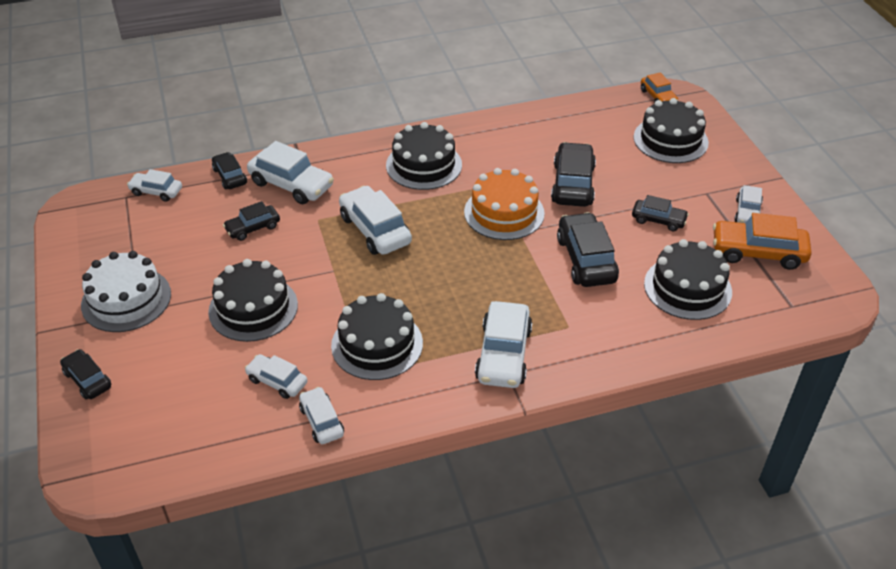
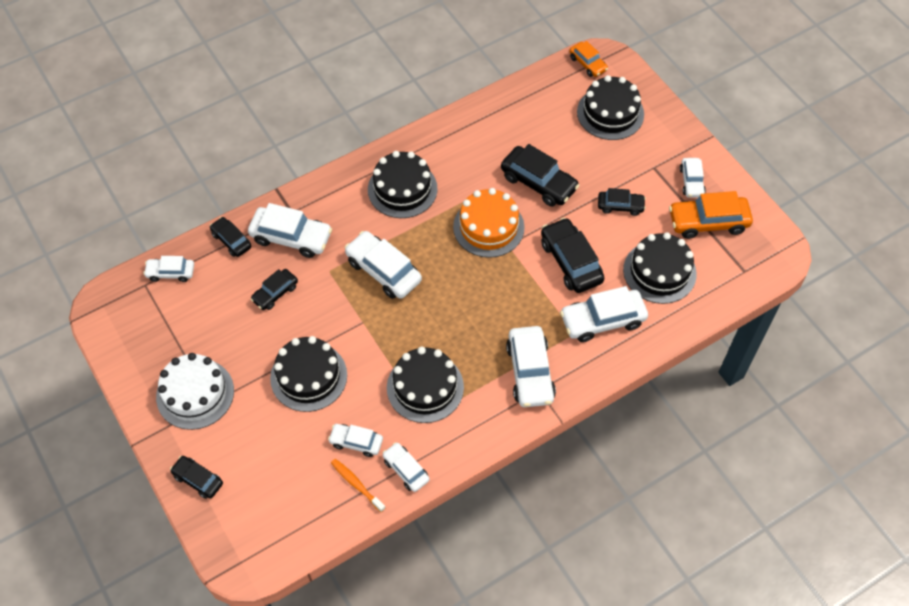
camera: 15 degrees left, 15 degrees up
(259, 423) = (356, 484): none -> orange toothbrush
(572, 184) = (538, 182): black car -> black car turned 135 degrees clockwise
(606, 321) = (602, 320): none -> white car

